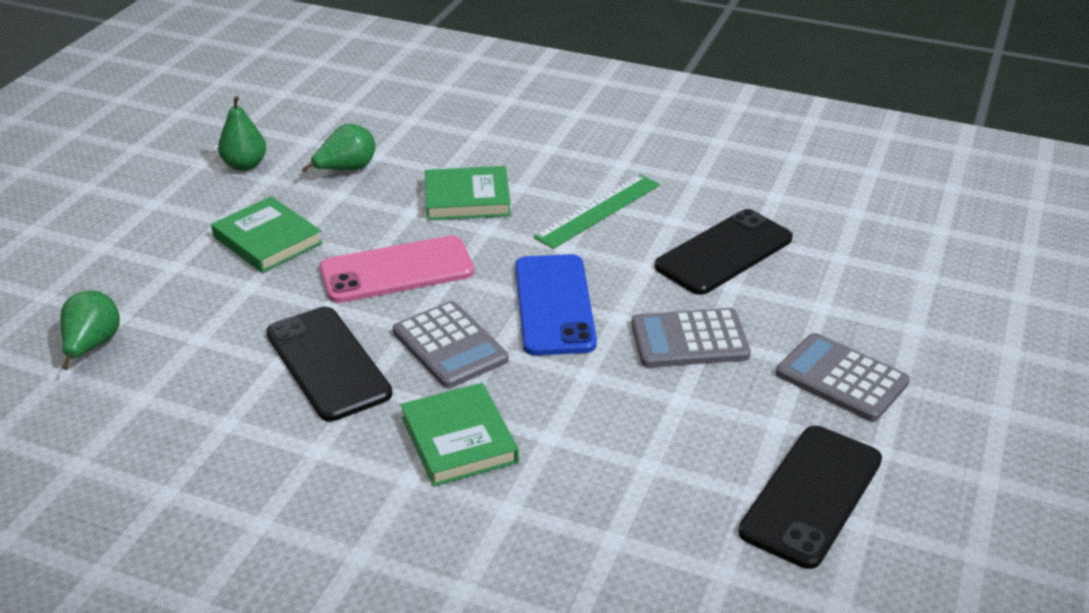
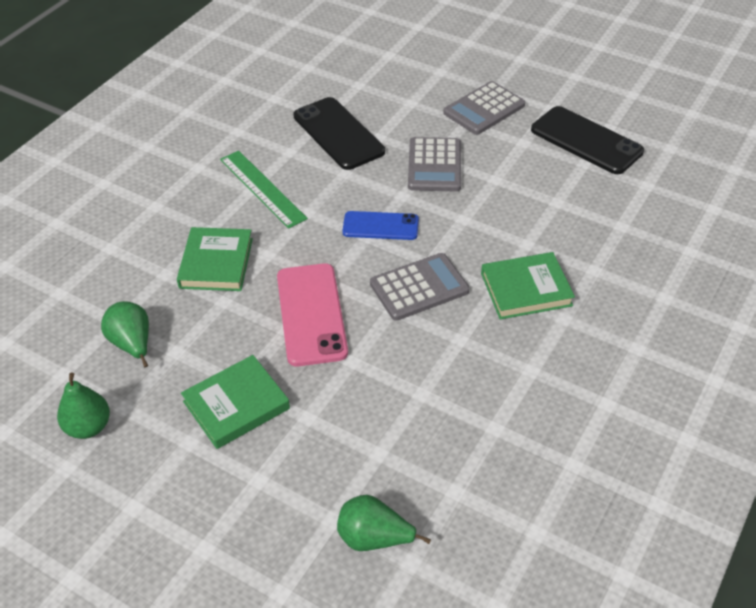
camera: 80 degrees left, 10 degrees up
(328, 363) = (429, 362): black phone -> none
(554, 305) = (380, 226): blue phone -> blue phone, size x0.64

